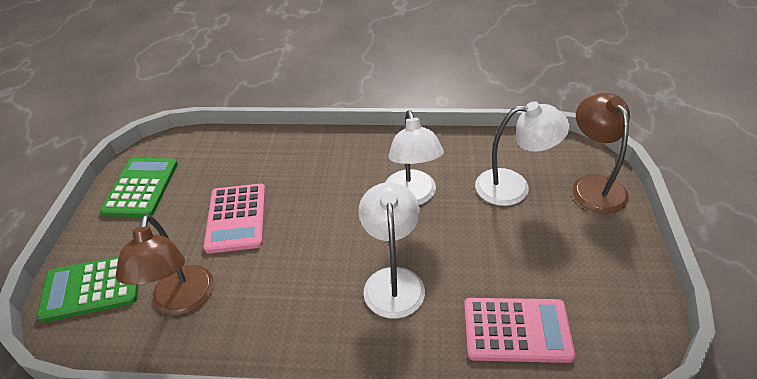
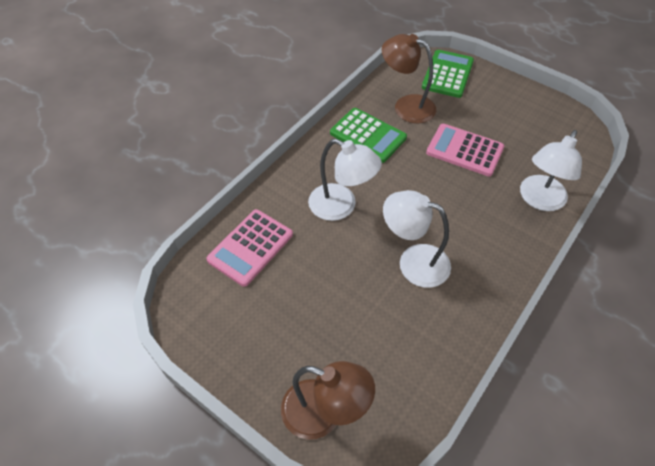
camera: 120 degrees right, 10 degrees up
(141, 187) = (535, 112): green calculator -> green calculator (368, 135)
(513, 187) = (371, 344): white lamp -> white lamp (539, 200)

